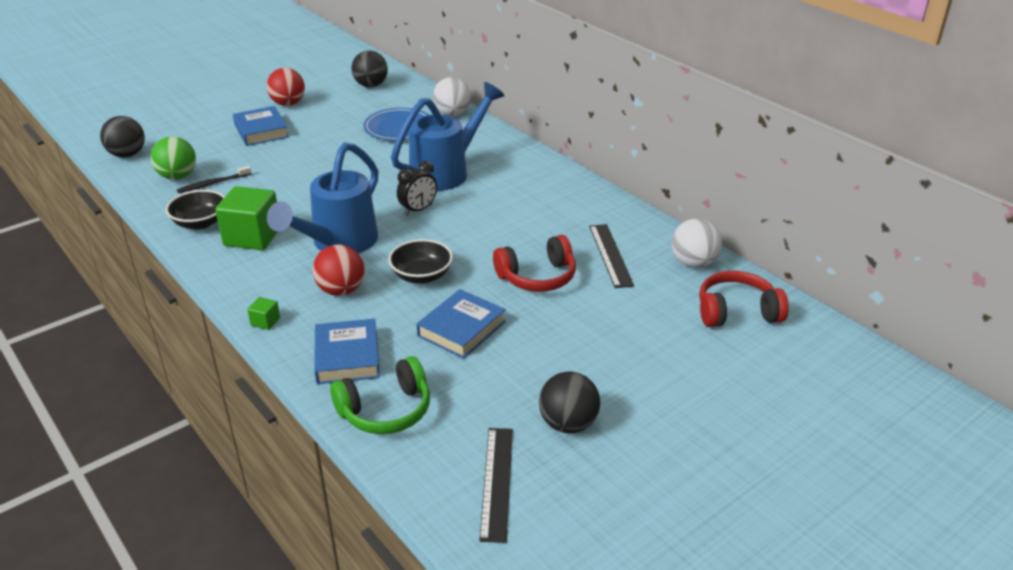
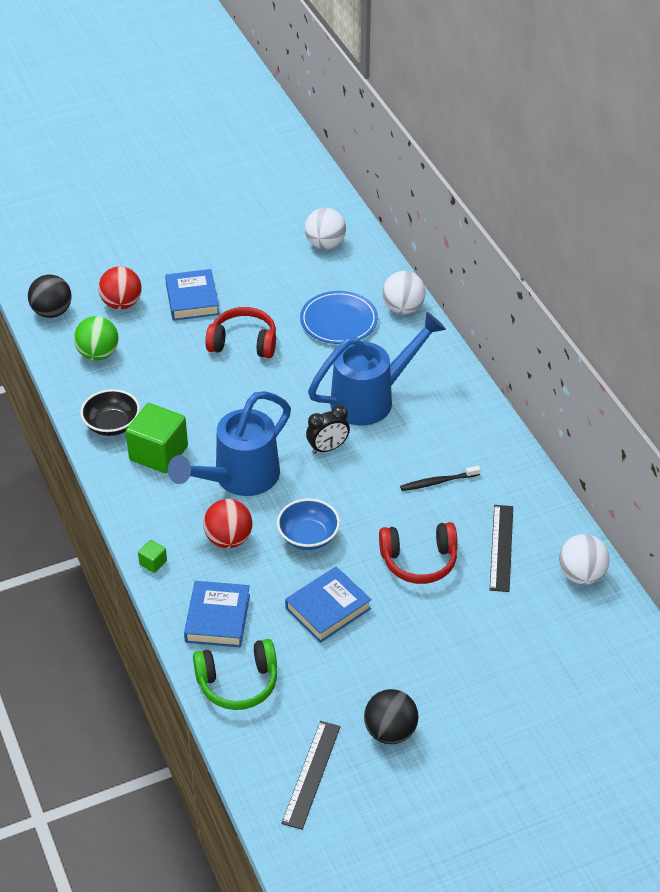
camera: 15 degrees right, 10 degrees up
(213, 184) = (131, 371): black toothbrush -> black toothbrush (437, 482)
(288, 104) = (228, 260): red ball -> red ball (121, 304)
(371, 85) = (325, 244): black ball -> white ball
(421, 276) = (308, 536): black bowl -> blue bowl
(736, 312) = (597, 644): red headphones -> red headphones (243, 343)

